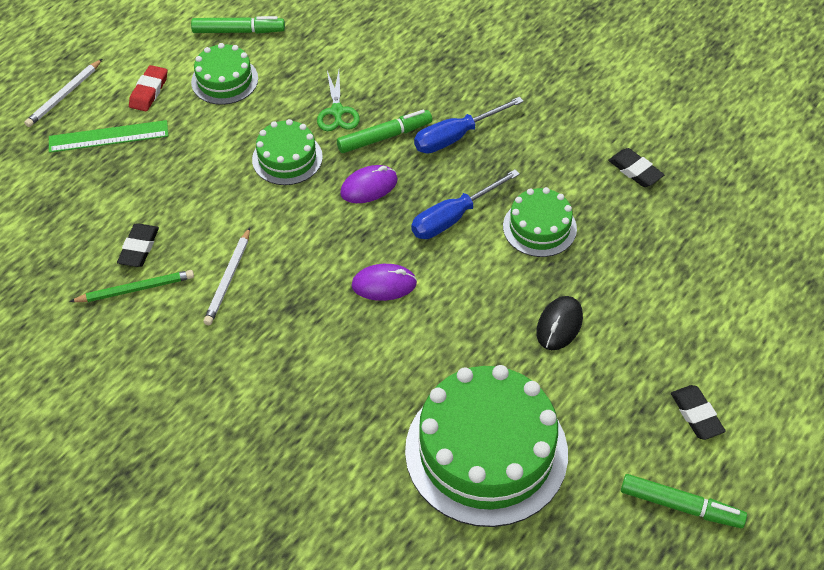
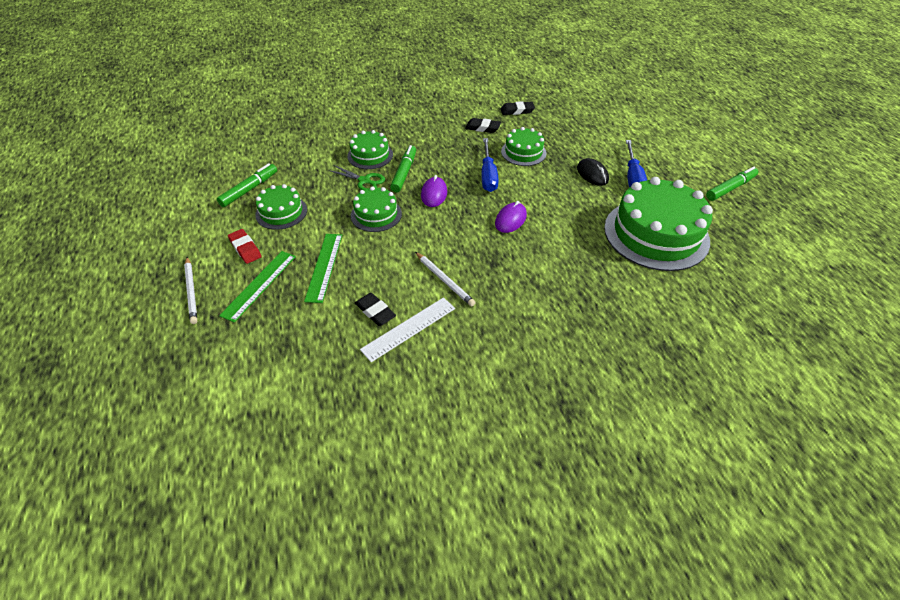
camera: 55 degrees left, 5 degrees down
(135, 289) = (409, 329): green pencil -> white ruler
(171, 168) = (324, 267): none -> green ruler
(389, 87) = (370, 155): none -> green cake
(456, 137) = (433, 150): blue screwdriver -> blue screwdriver (632, 177)
(696, 415) = (679, 160): black eraser -> black eraser (482, 128)

